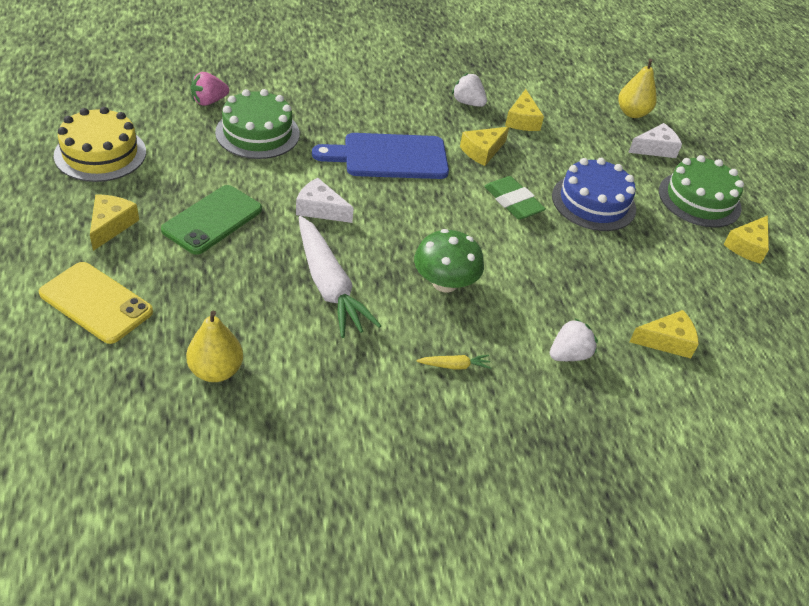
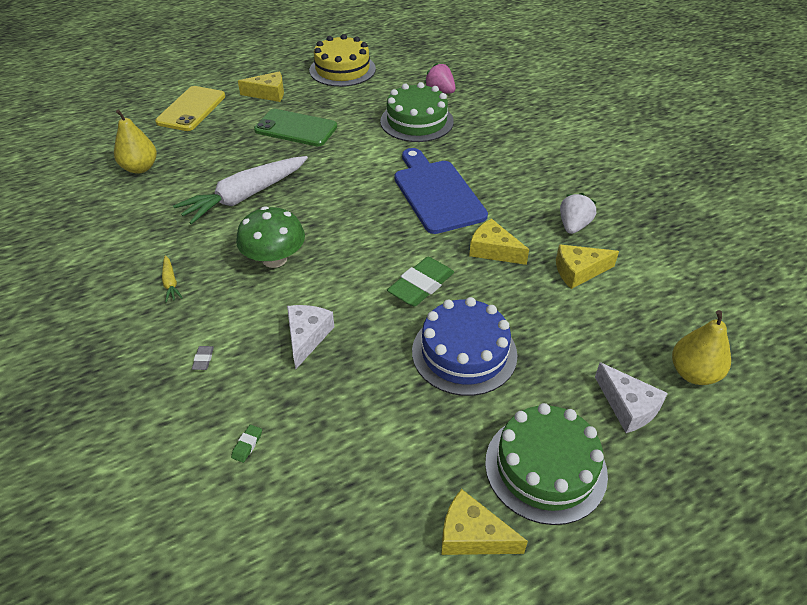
camera: 80 degrees right, 0 degrees up
(320, 209) = (337, 172): white cheese -> white cheese (307, 337)
(569, 355) = (203, 359): white strawberry -> grey eraser
(666, 341) = (247, 445): yellow cheese -> green eraser

